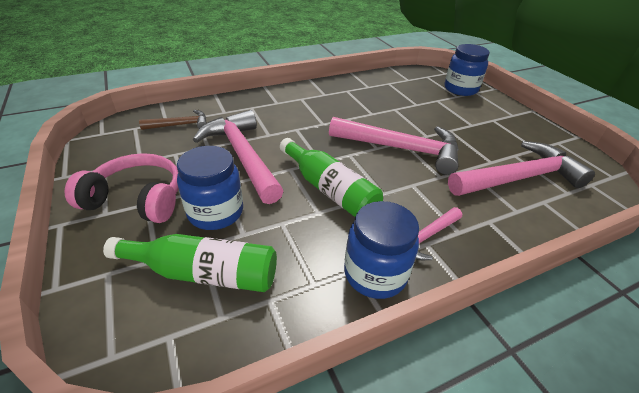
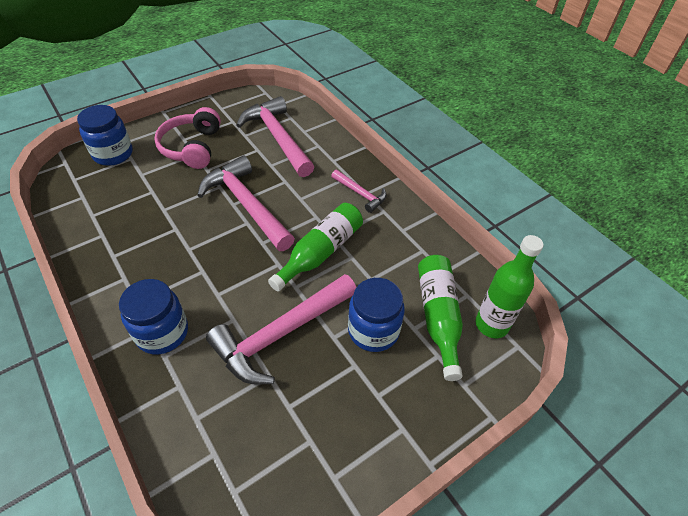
camera: 100 degrees left, 10 degrees up
(137, 199) = (375, 408): pink headphones -> pink headphones (192, 147)
(161, 333) = (491, 325): none -> green bottle
(180, 125) = (220, 430): brown hammer -> none
(375, 274) = (402, 219): blue jar -> blue jar (162, 332)
(401, 149) = (246, 205): pink hammer -> pink hammer turned 45 degrees counterclockwise

